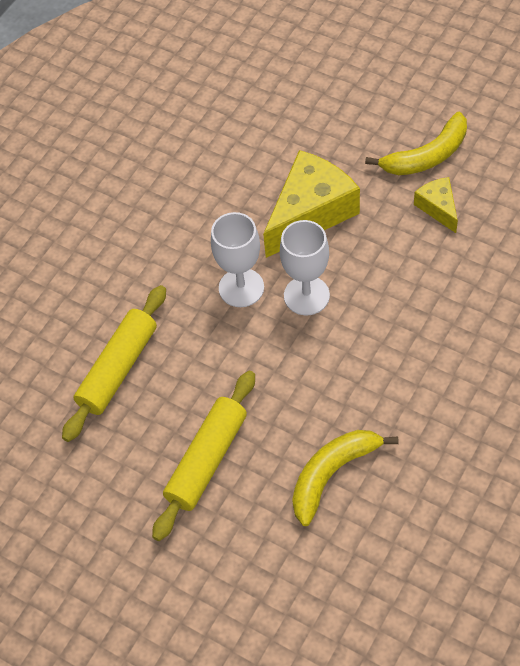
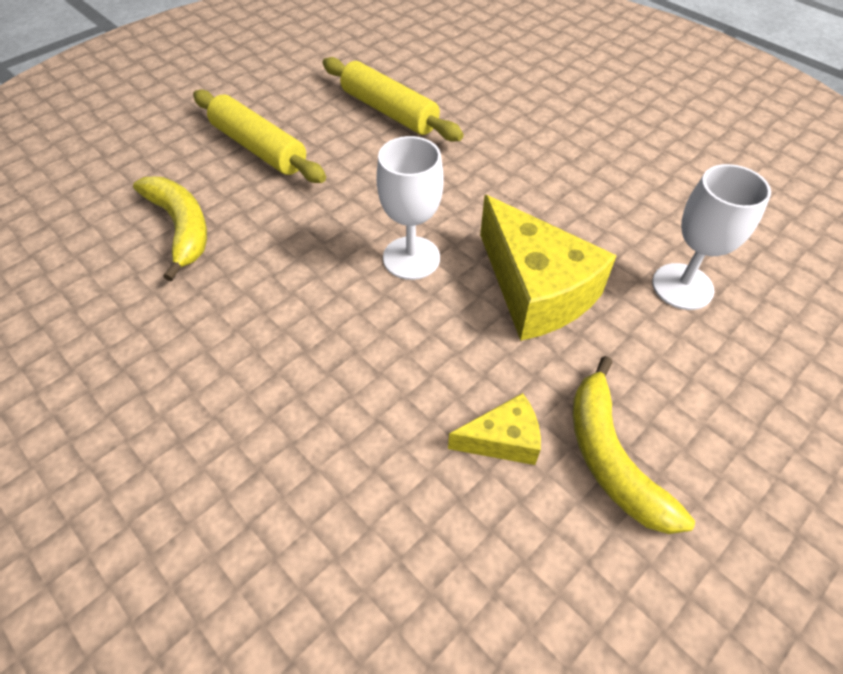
camera: 100 degrees right, 5 degrees down
(241, 288) = (446, 207): white goblet -> white goblet (682, 286)

